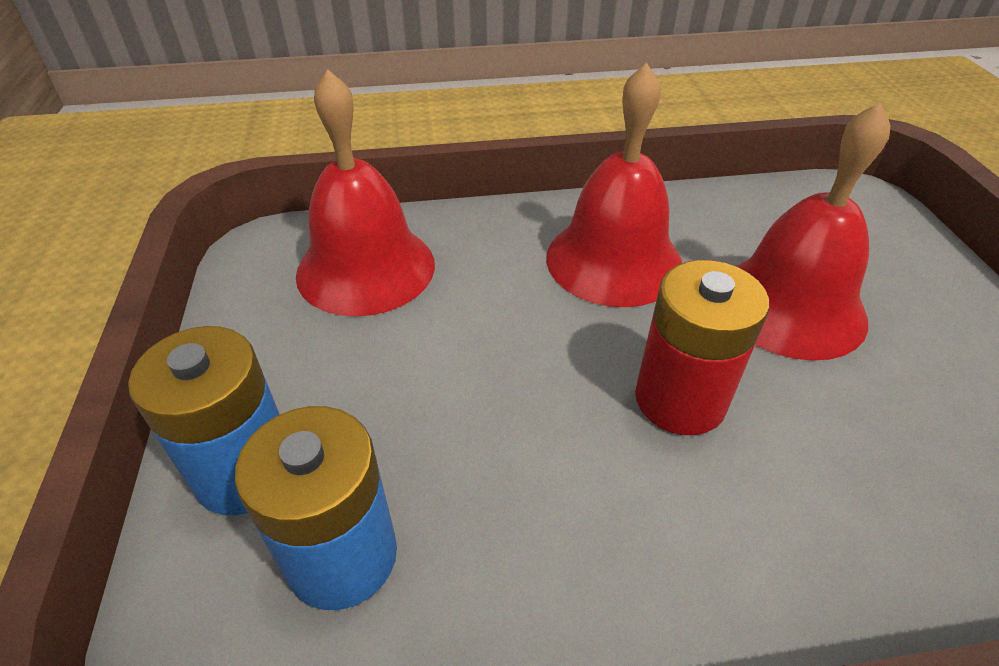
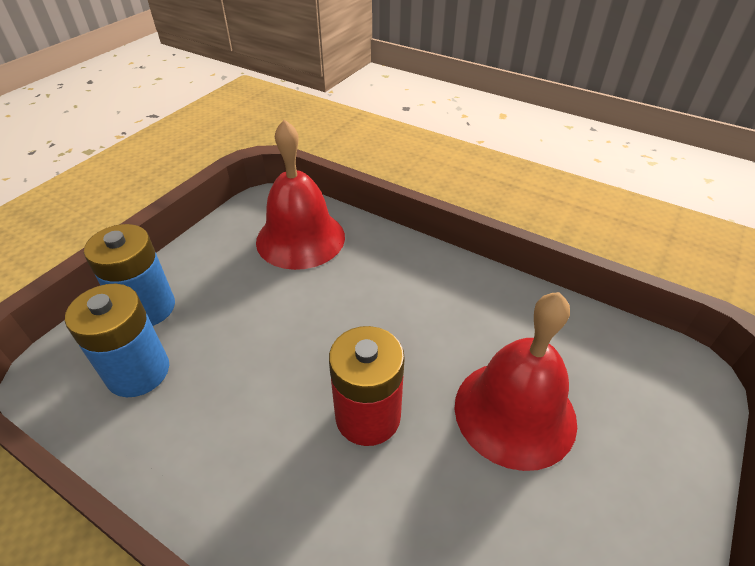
camera: 40 degrees right, 0 degrees up
(614, 260) = (436, 312): red bell -> none

